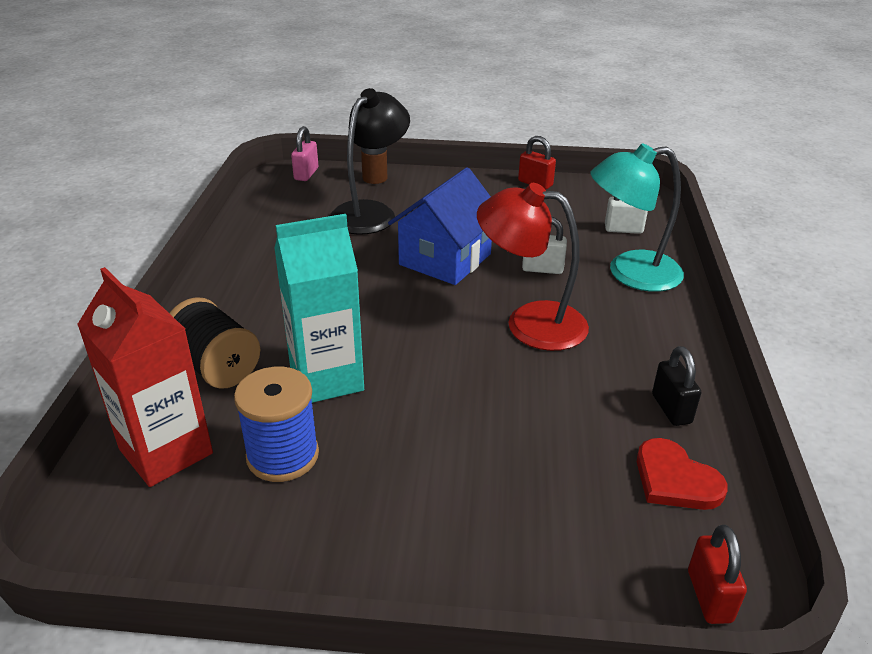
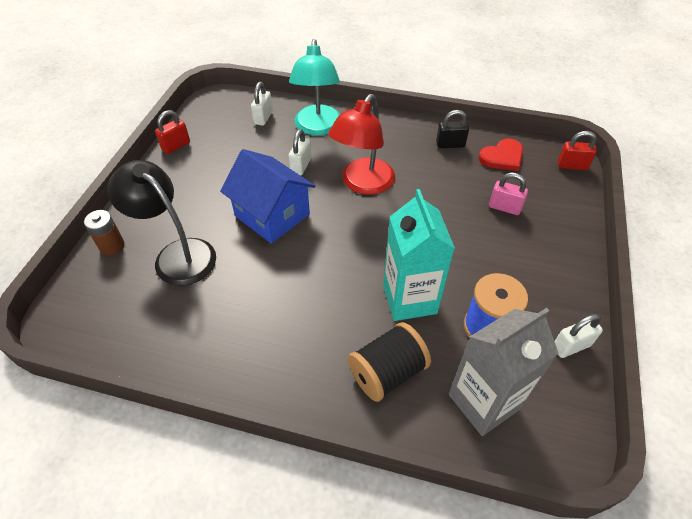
camera: 80 degrees left, 15 degrees up
(166, 451) = (483, 401): red carton -> grey carton
(248, 555) = (571, 346): none -> white padlock
(306, 174) = (72, 301): pink padlock -> pink padlock (504, 207)

